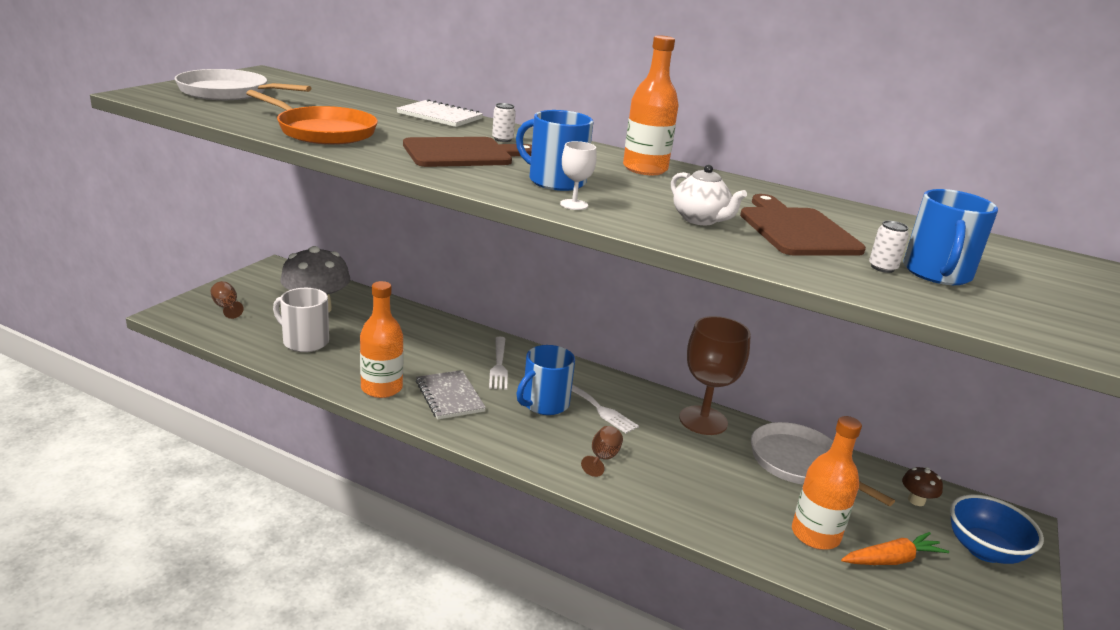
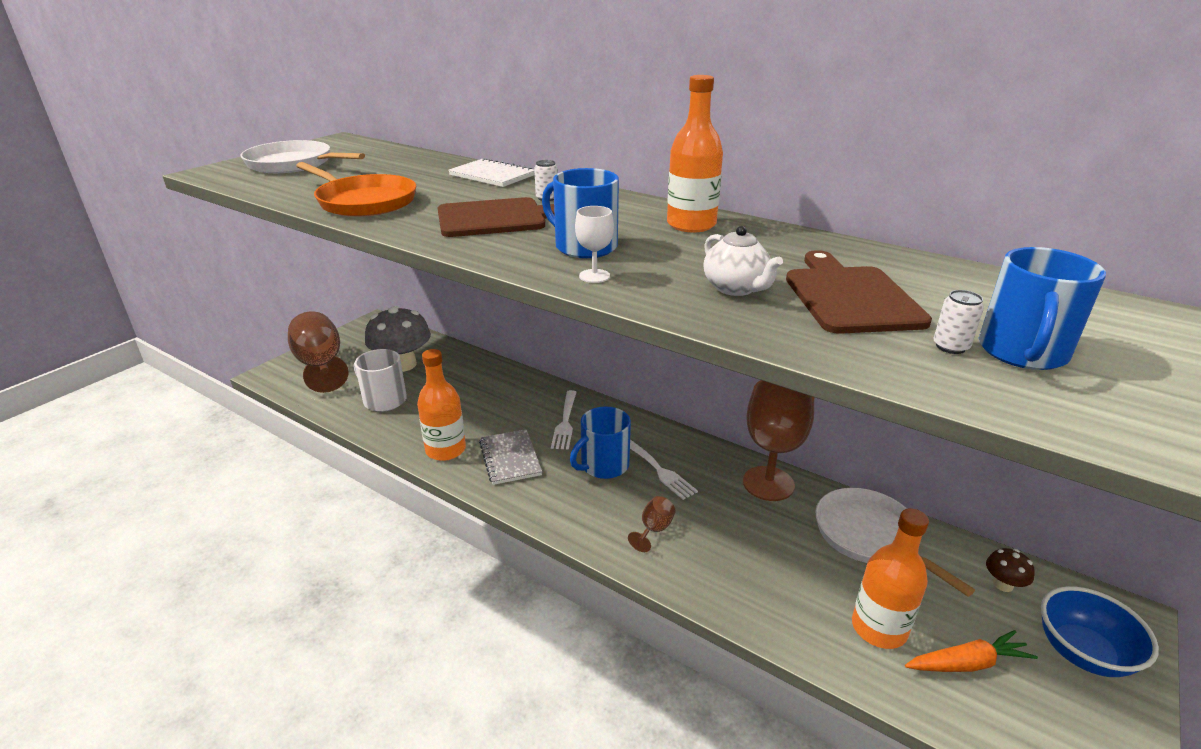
camera: 10 degrees right, 5 degrees up
(226, 307) = (321, 365): brown goblet -> brown goblet, size x2.23

